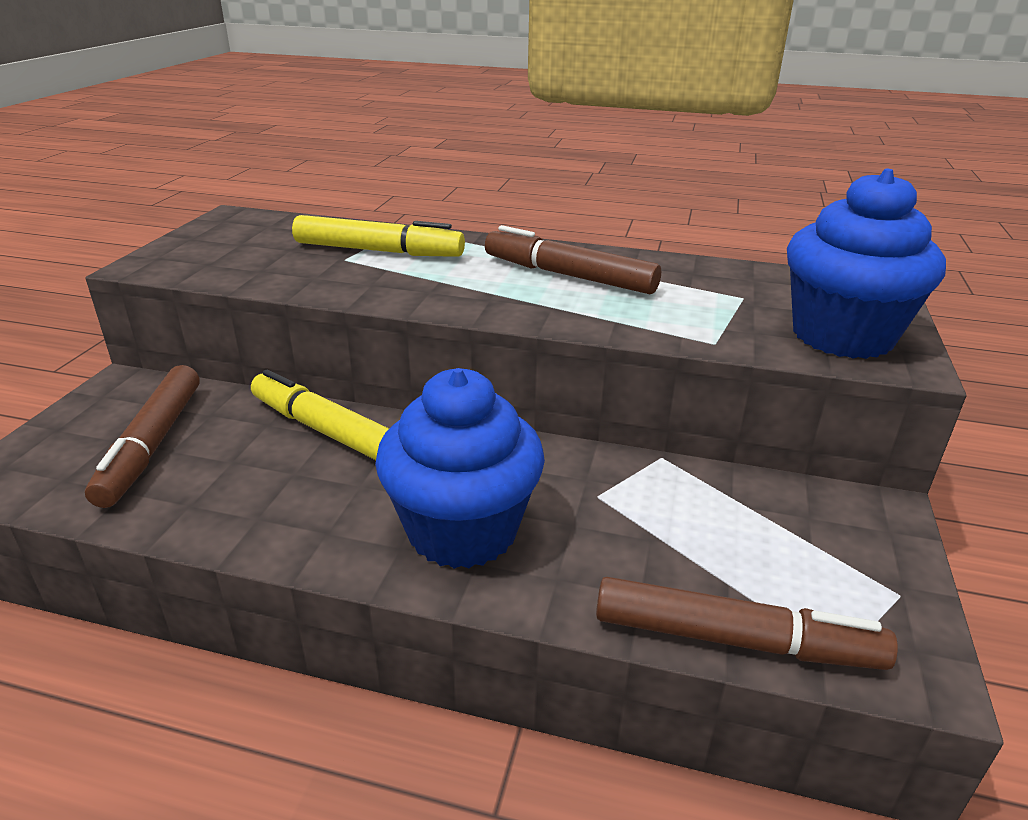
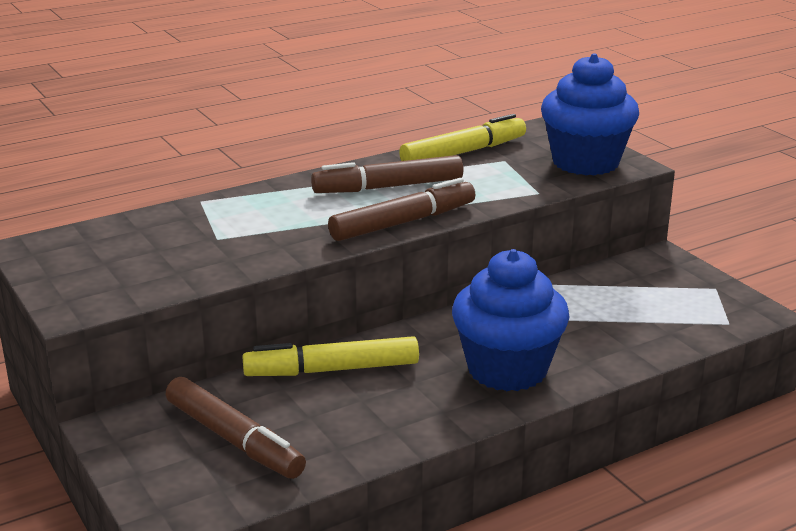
camera: 45 degrees left, 5 degrees down
(378, 251) = (227, 223): yellow marker -> yellow marker (463, 152)
(734, 640) = (687, 340): brown marker -> brown marker (403, 222)

